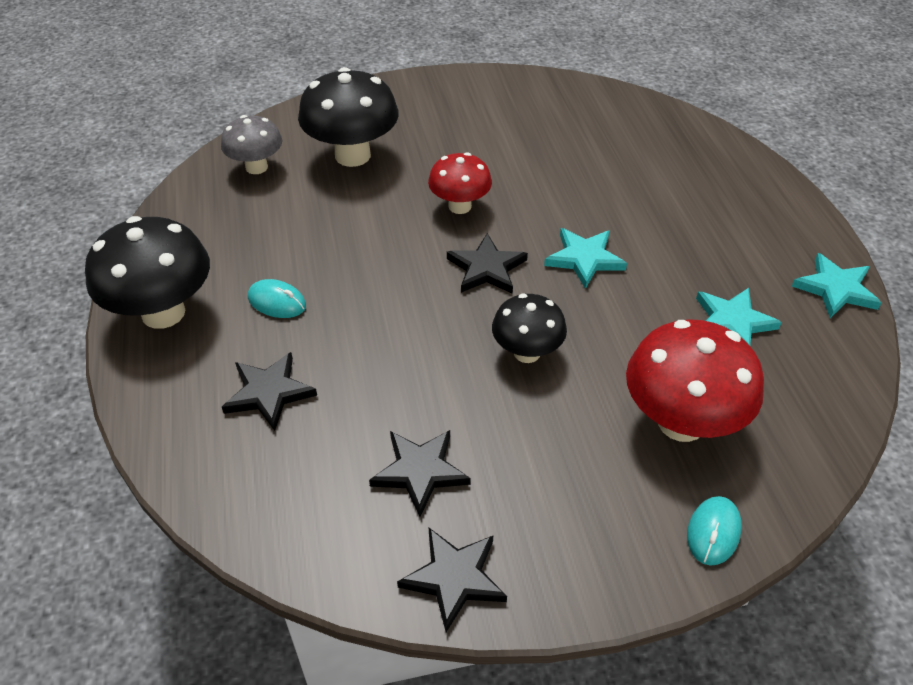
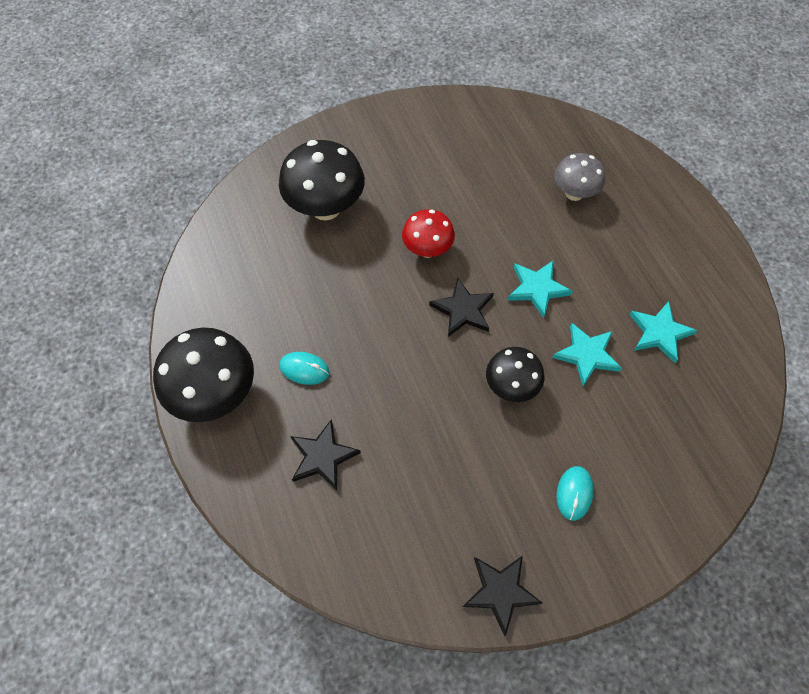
camera: 10 degrees left, 15 degrees up
(256, 167) = (247, 232): grey mushroom -> grey mushroom (574, 193)
(420, 471) = (455, 507): black star -> none
(681, 422) = (636, 431): red mushroom -> none
(713, 532) = (673, 521): turquoise mouse -> turquoise mouse (574, 493)
(835, 289) = (731, 289): turquoise star -> turquoise star (587, 355)

